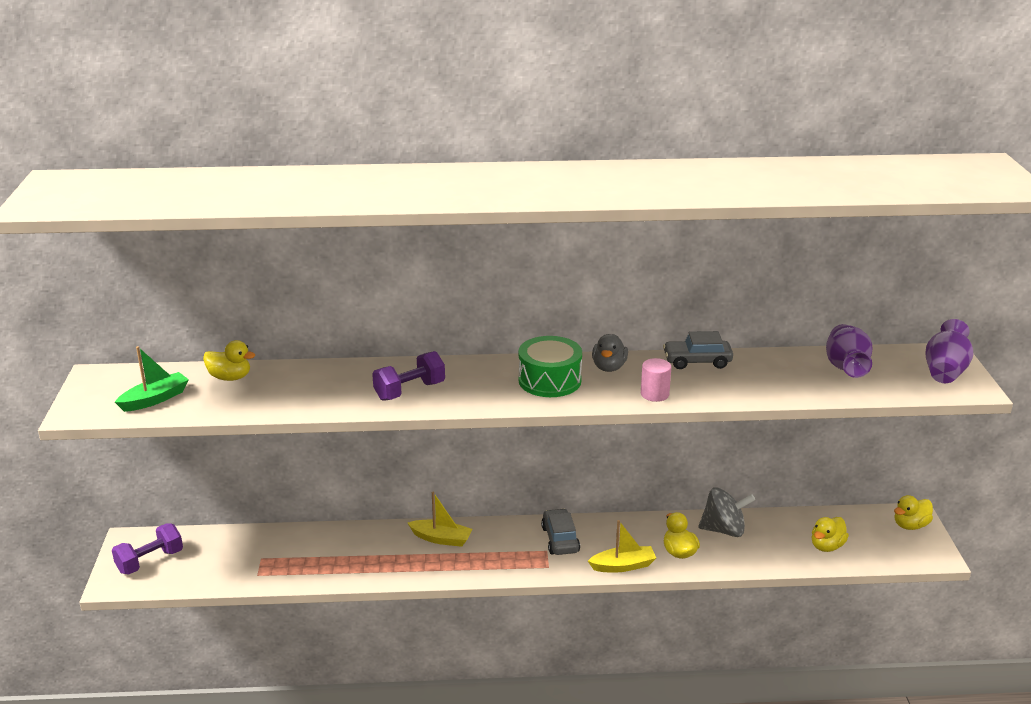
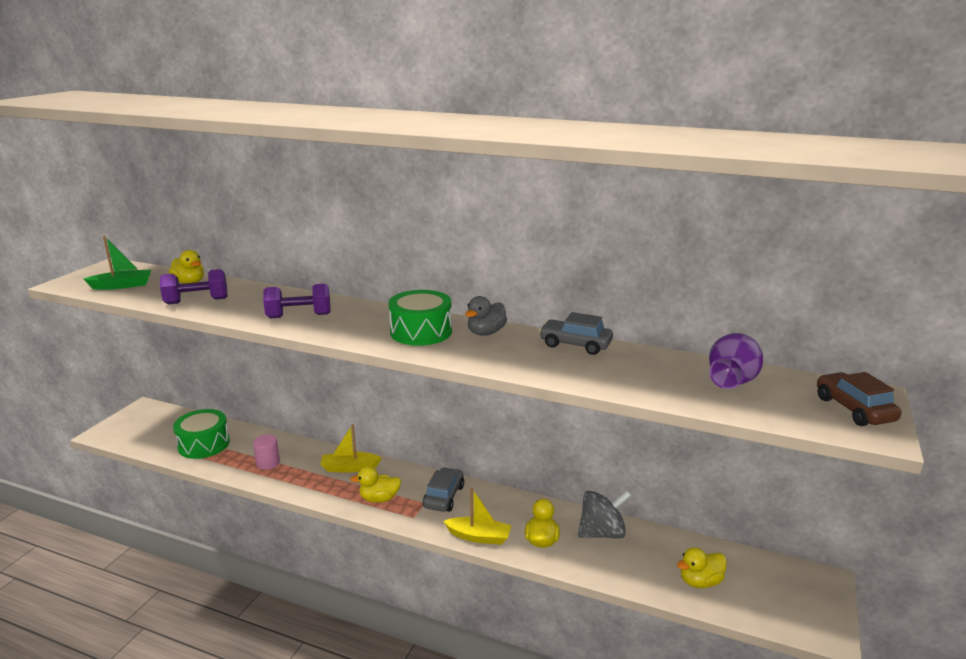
camera: 25 degrees right, 5 degrees down
(150, 561) = (140, 425): purple dumbbell -> purple dumbbell (196, 301)
(254, 560) = (204, 444): none -> green drum
(441, 539) = (349, 468): yellow boat -> yellow boat turned 135 degrees clockwise
(654, 394) = (502, 362): pink cylinder -> pink cylinder (268, 463)
(723, 530) = (602, 533): grey spinning top -> grey spinning top turned 45 degrees counterclockwise
(910, 525) = (814, 589): yellow duck -> yellow duck (379, 499)
(945, 371) = (853, 409): purple vase -> brown car

